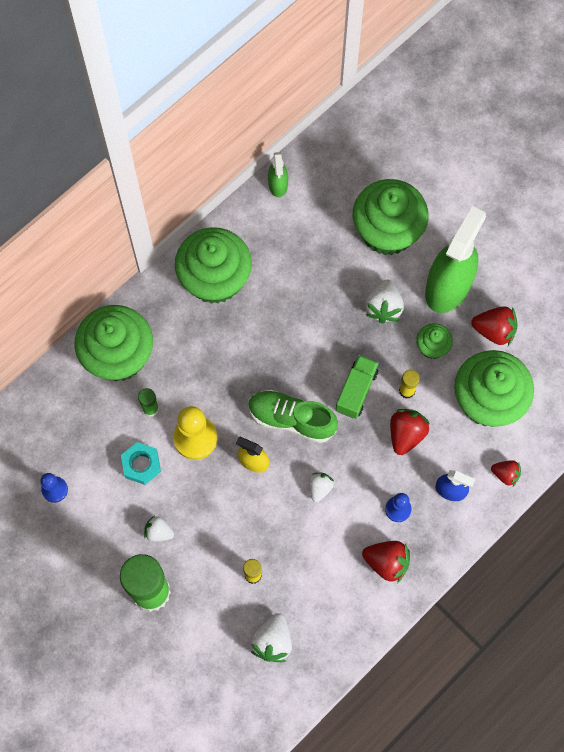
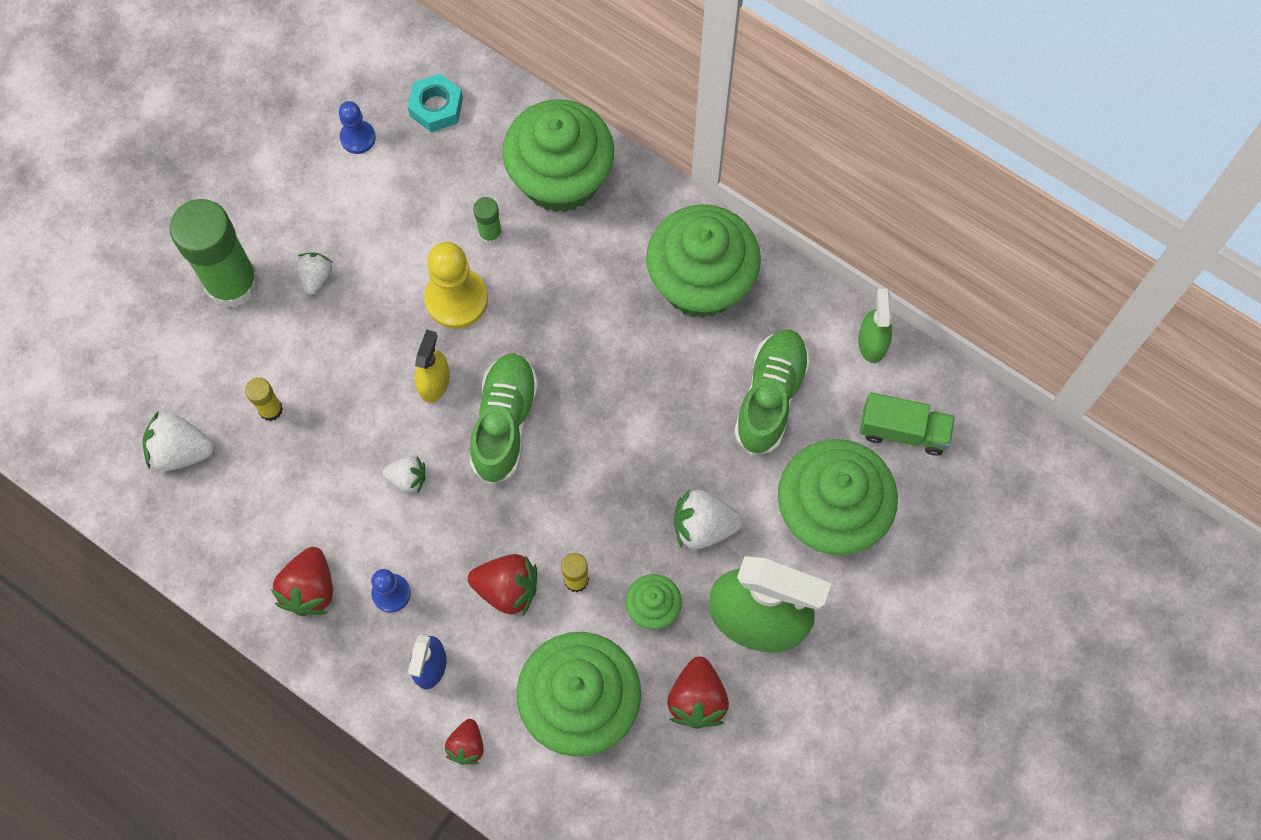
camera: 80 degrees right, 0 degrees up
(141, 465) = (407, 237): turquoise nut -> turquoise nut (436, 107)
(278, 184) = (872, 342): green spray bottle -> green spray bottle turned 105 degrees clockwise
(303, 251) = (770, 397): none -> green shoe
(356, 391) = (563, 507): green truck -> green truck (903, 431)

